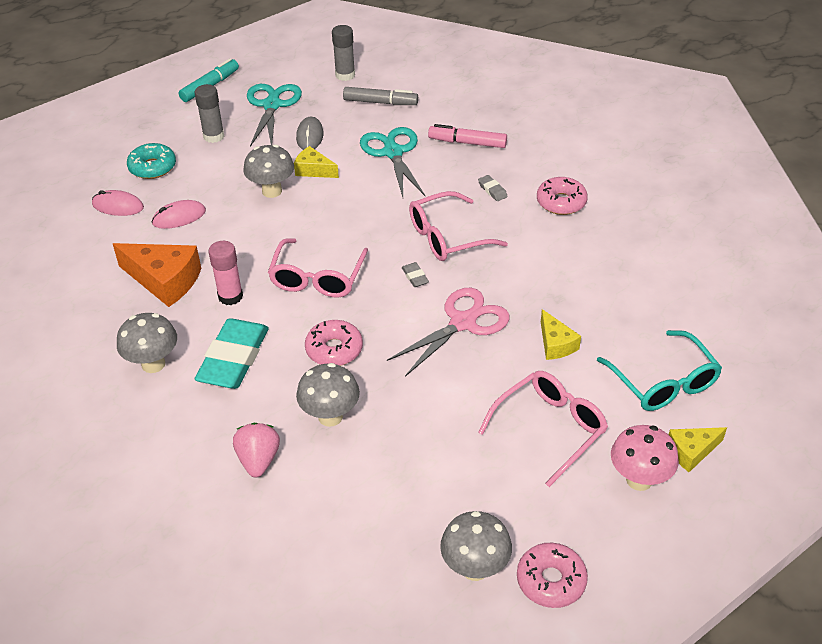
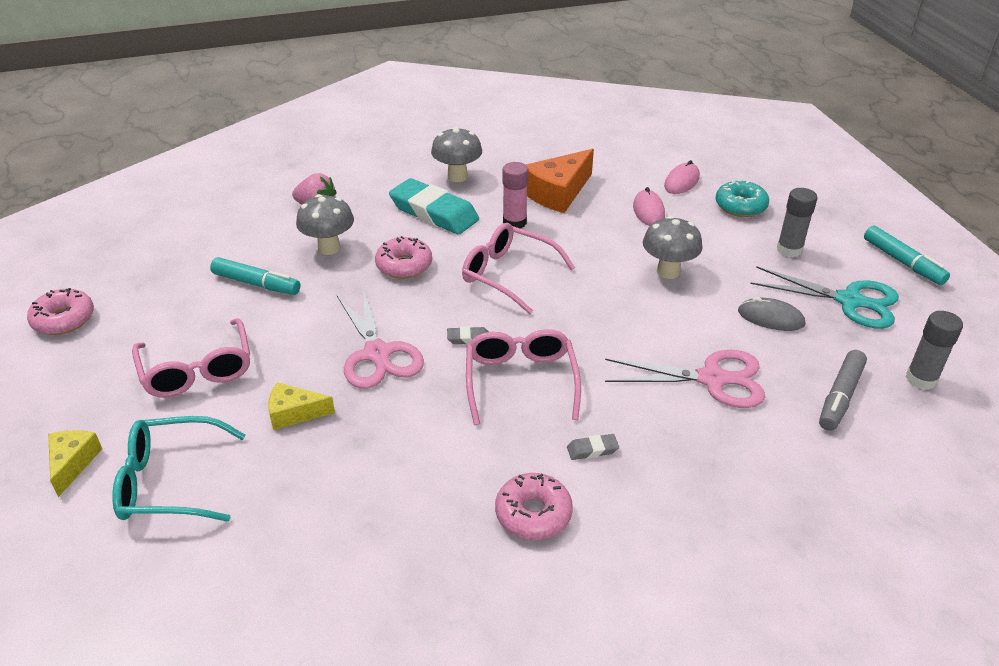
camera: 110 degrees right, 5 degrees down
(313, 170) = (697, 307): yellow cheese -> none
(393, 152) = (712, 379): turquoise scissors -> pink scissors
(414, 447) = (256, 284): none -> turquoise marker
(467, 143) = (713, 458): pink marker -> none
(475, 568) = (118, 284): grey mushroom -> none
(639, 480) = (86, 409): pink mushroom -> none

